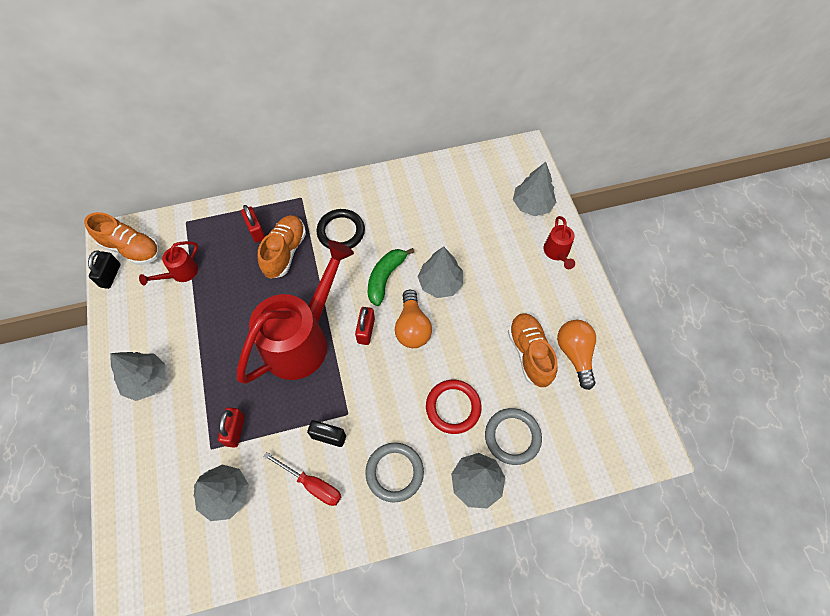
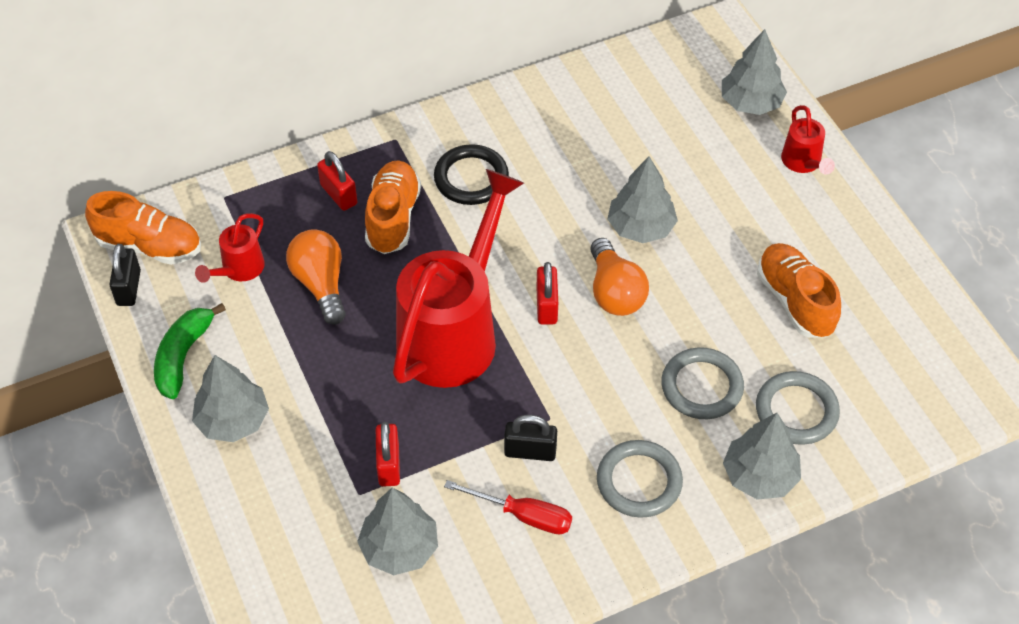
camera: 10 degrees left, 10 degrees down
(385, 278) = (556, 231): green banana -> green banana (183, 356)
(453, 407) = (702, 386): red ring -> grey ring
(575, 354) = (860, 292): orange light bulb -> orange light bulb (321, 284)

